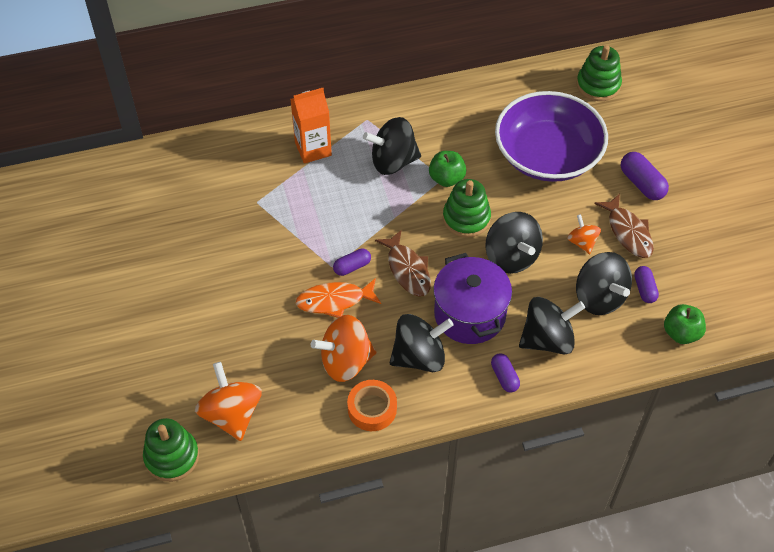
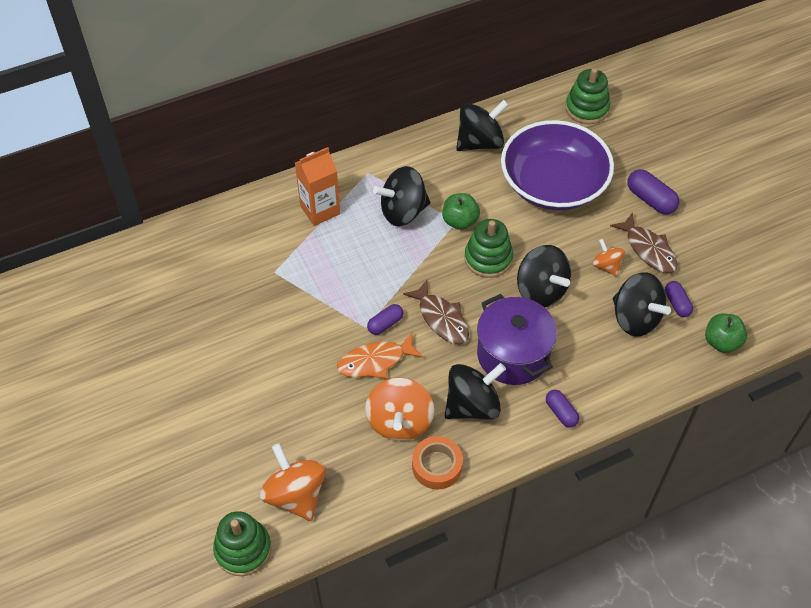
camera: 10 degrees left, 0 degrees up
(345, 361) = (400, 422): orange spinning top -> orange spinning top turned 60 degrees counterclockwise
(547, 339) = (594, 368): black spinning top -> black spinning top (480, 142)

